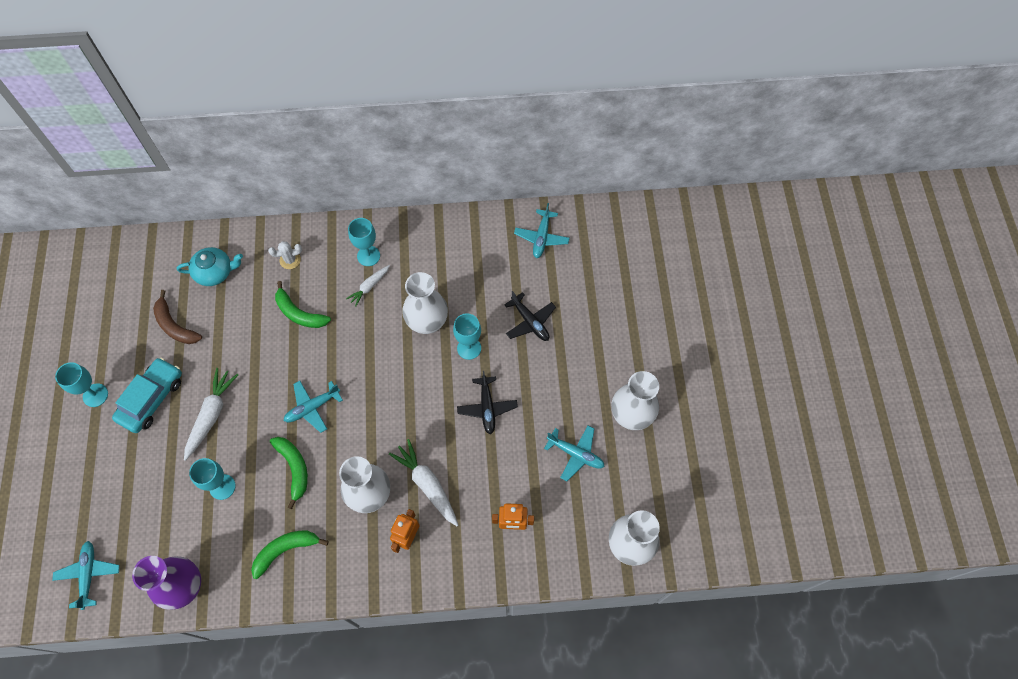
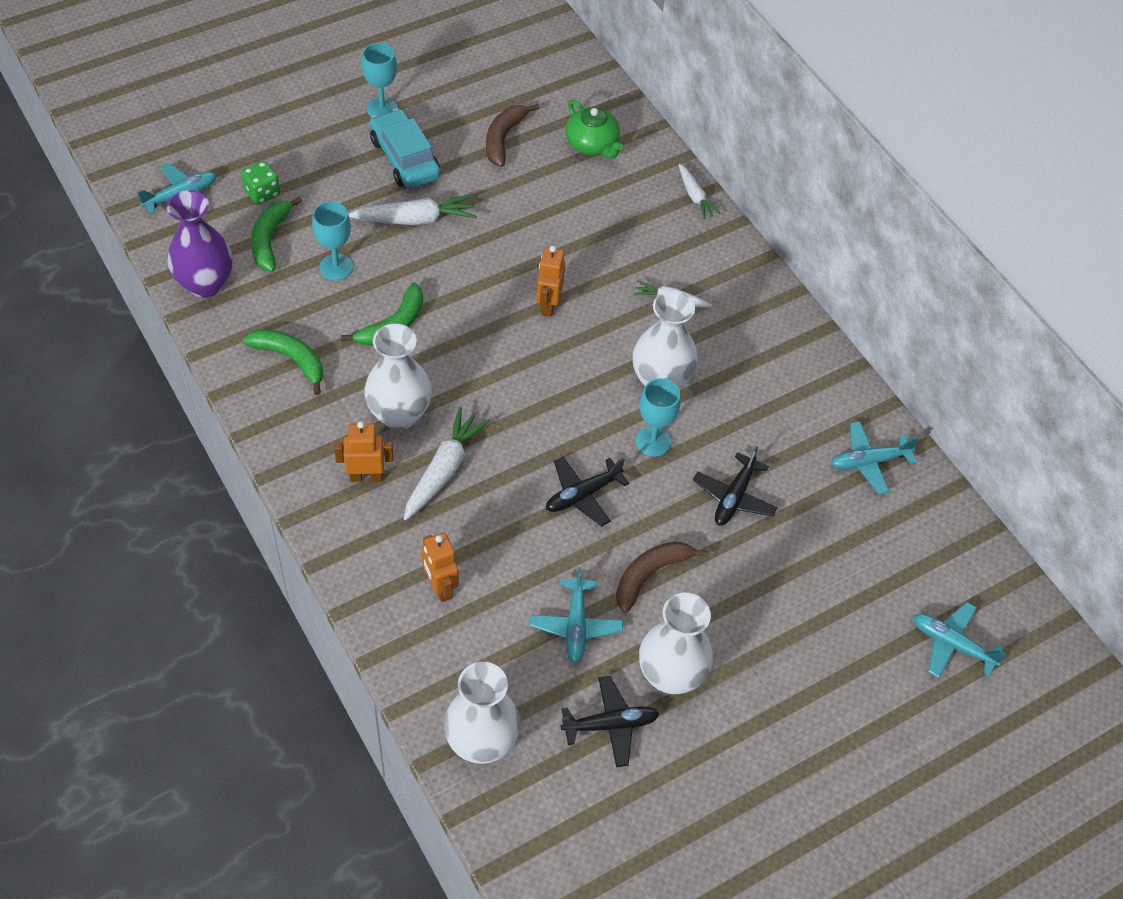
camera: 60 degrees right, 10 degrees down
(122, 513) = (262, 193): none -> green dice
(152, 399) = (405, 158): turquoise car -> turquoise car turned 120 degrees counterclockwise
(215, 272) = (592, 144): turquoise teapot -> green teapot
(290, 260) = (654, 206): white cactus -> none
(296, 232) = (695, 196): none -> white carrot
(299, 313) = (590, 245): green banana -> green banana (270, 239)
(312, 407) = (478, 310): turquoise plane -> turquoise plane (951, 644)
(332, 361) = (548, 305): none -> orange robot
(368, 256) = (712, 281): turquoise goblet -> none
(561, 395) = (650, 575): none -> brown banana
(648, 464) = (610, 725): none -> black plane

